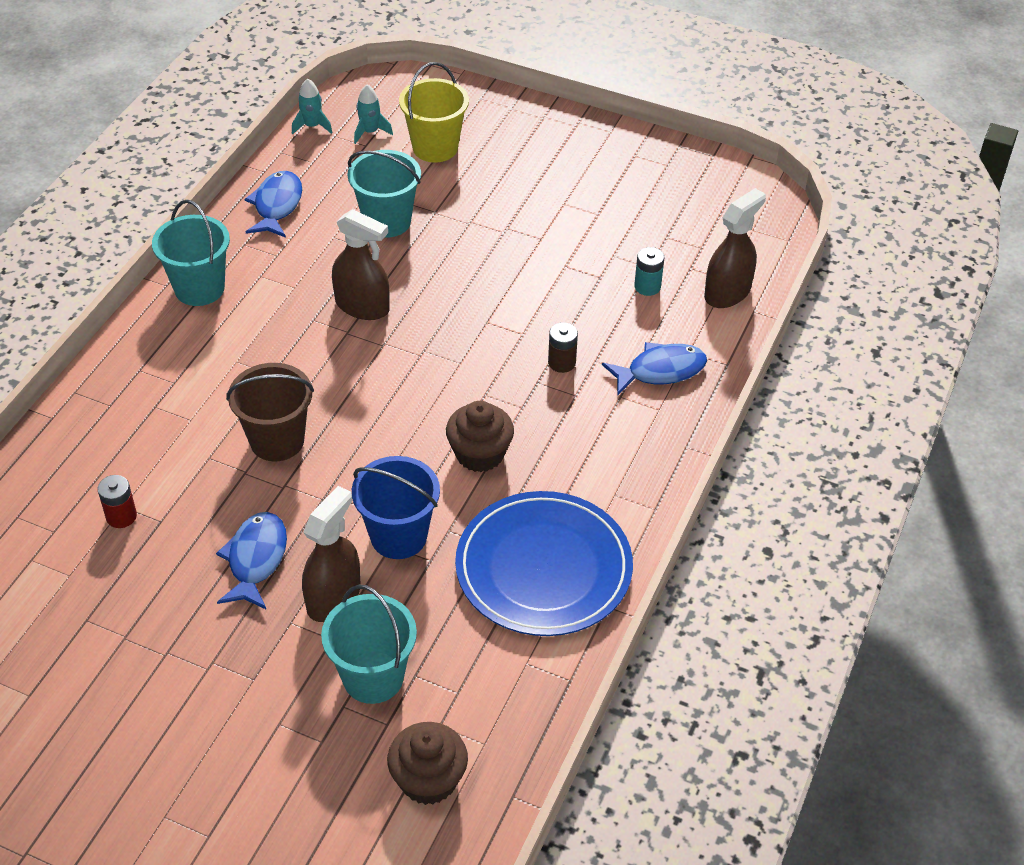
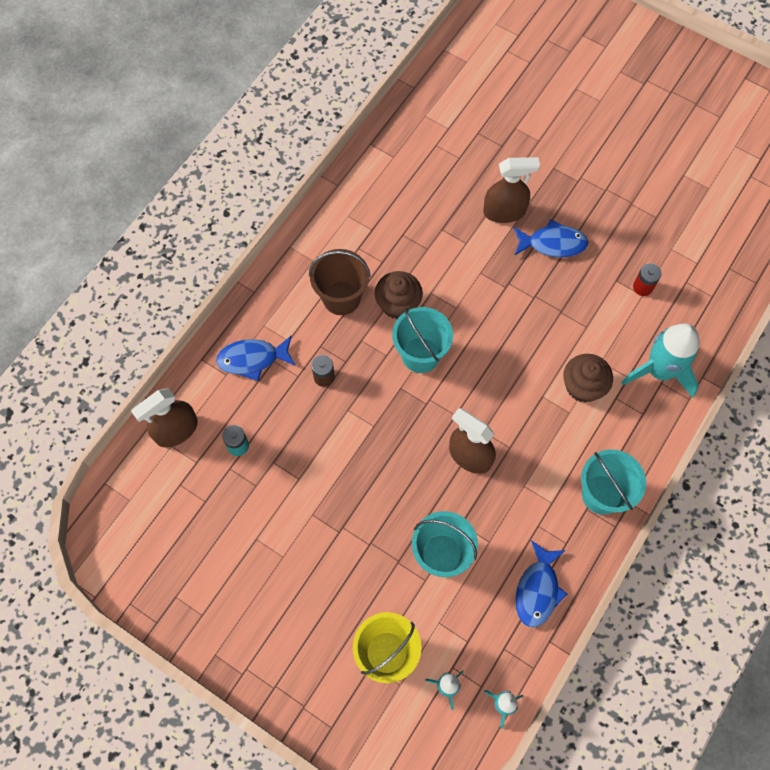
camera: 170 degrees left, 20 degrees up
(110, 417) = (659, 371): none -> turquoise rocket
(256, 559) = (553, 244): blue fish -> blue fish turned 105 degrees counterclockwise
(277, 440) = (539, 334): brown bucket -> brown bucket (341, 298)
(333, 597) = (504, 212): brown spray bottle -> brown spray bottle turned 135 degrees counterclockwise
(373, 677) = (484, 159): turquoise bucket -> turquoise bucket (420, 355)
(398, 536) = (460, 248): blue bucket -> none
(428, 779) = (458, 101): brown cupcake -> brown cupcake (583, 386)
(543, 568) = (371, 214): blue plate -> none

